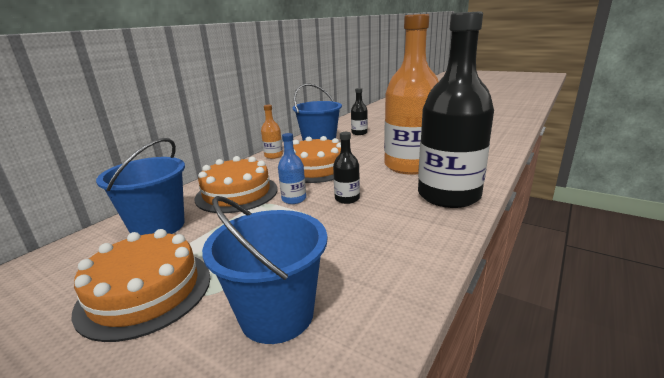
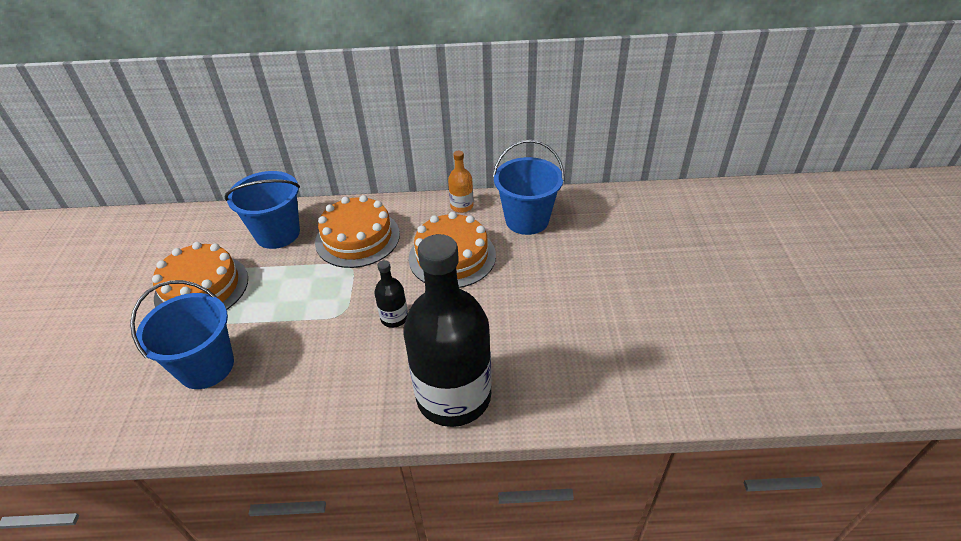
camera: 55 degrees right, 20 degrees up
(294, 199) = (370, 281): blue bottle -> none
(359, 133) = (600, 233): black bottle -> none
(409, 166) = (517, 330): orange bottle -> none

